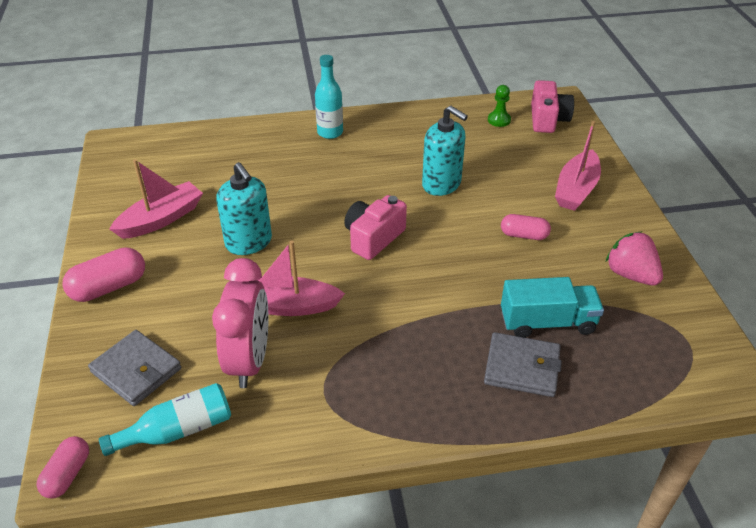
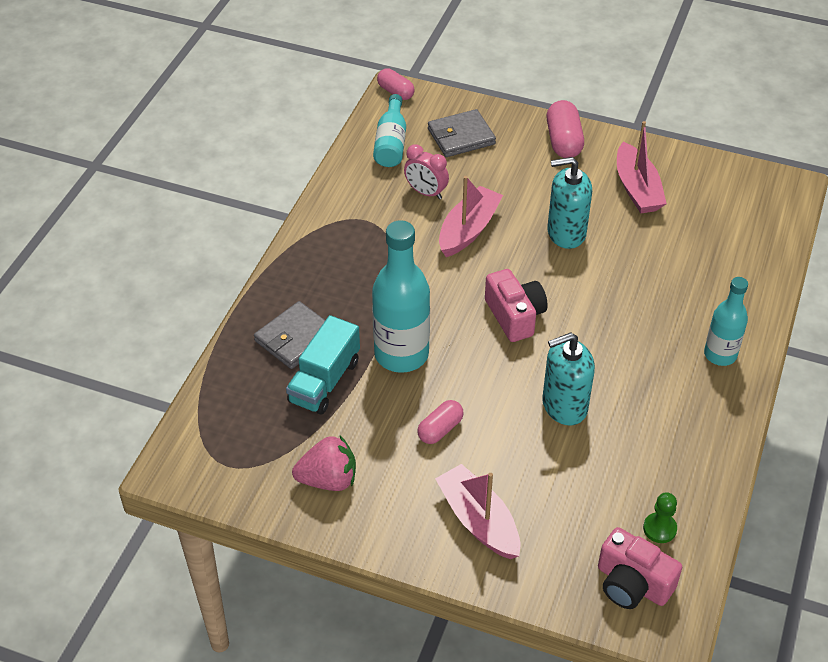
camera: 120 degrees right, 5 degrees up
(250, 360) = (426, 192): pink clock -> pink clock, size x0.59
(473, 287) = (401, 354): none -> turquoise bottle

